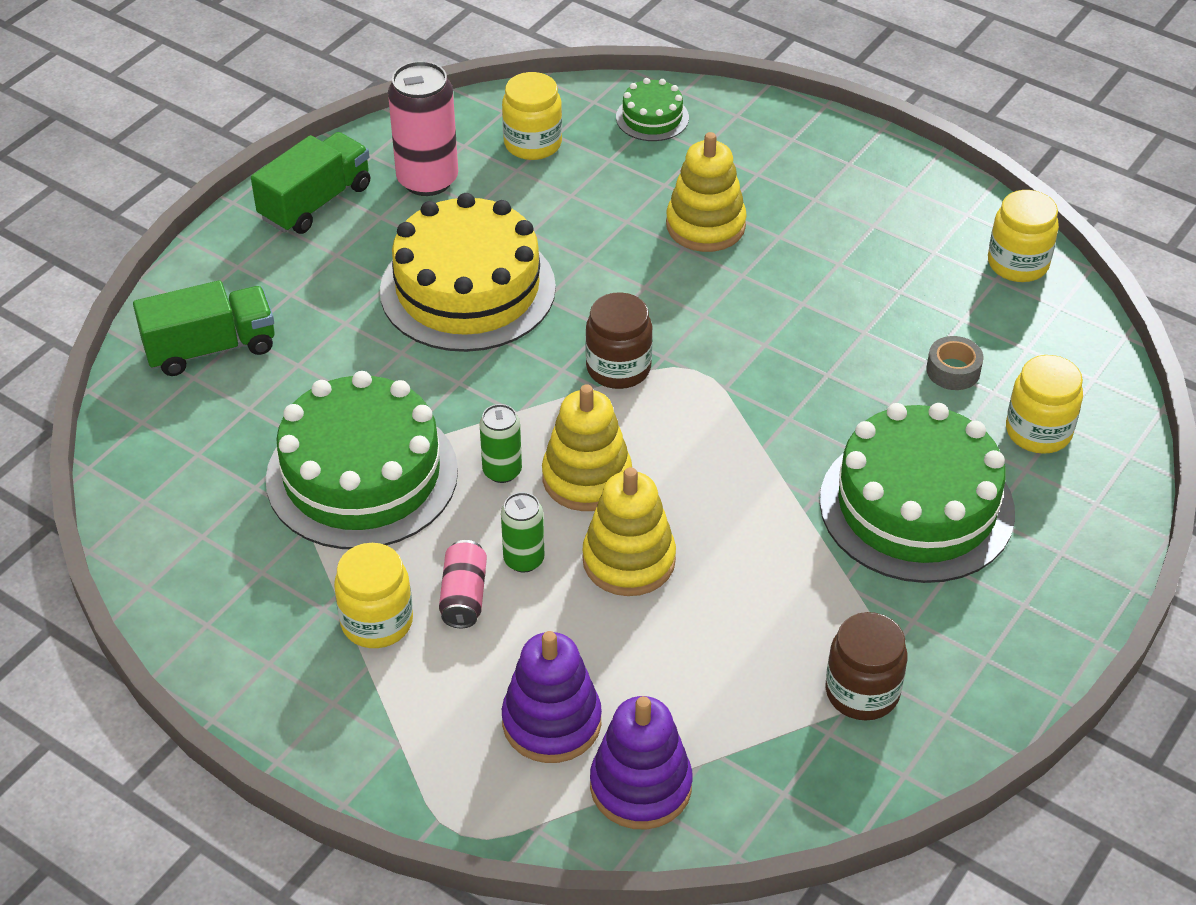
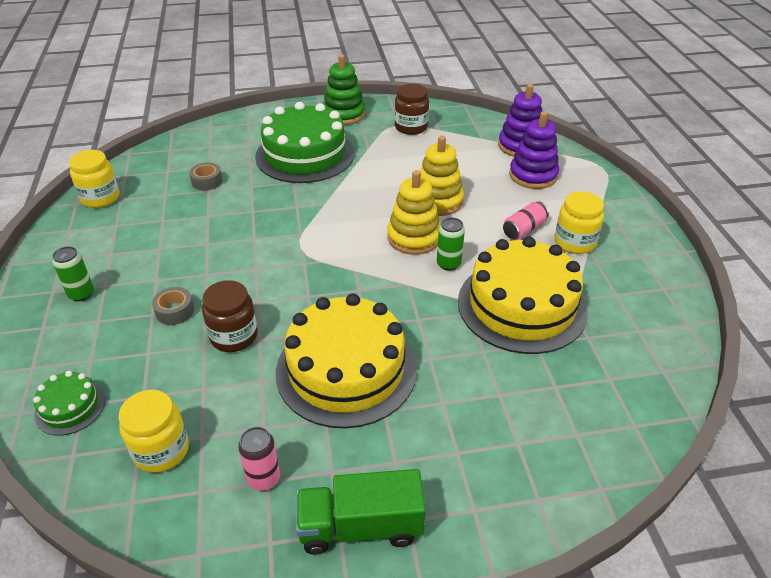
camera: 135 degrees left, 5 degrees down
(211, 348) = (549, 448): green truck -> none
(362, 475) = (521, 306): green cake -> yellow cake
(427, 180) = (264, 478): pink can -> pink can, size x0.55
(524, 559) = (481, 226): green can -> green can (81, 294)
(618, 368) = (332, 271): brown jar -> brown jar (234, 336)
(705, 225) = (175, 311): yellow stacking toy -> grey tape
(1003, 638) = (344, 114): none -> green stacking toy
(1038, 431) = (222, 148): yellow jar -> none

